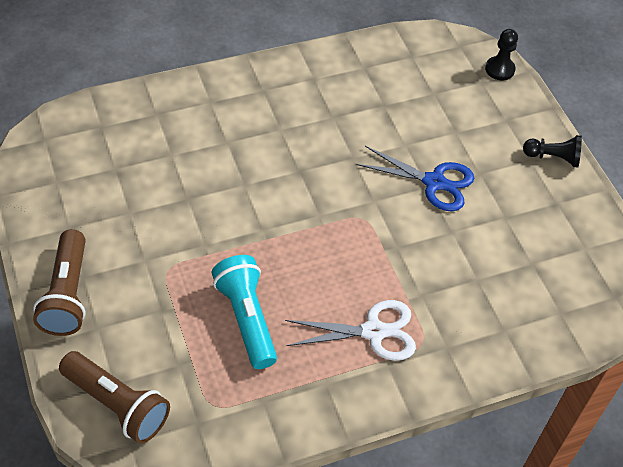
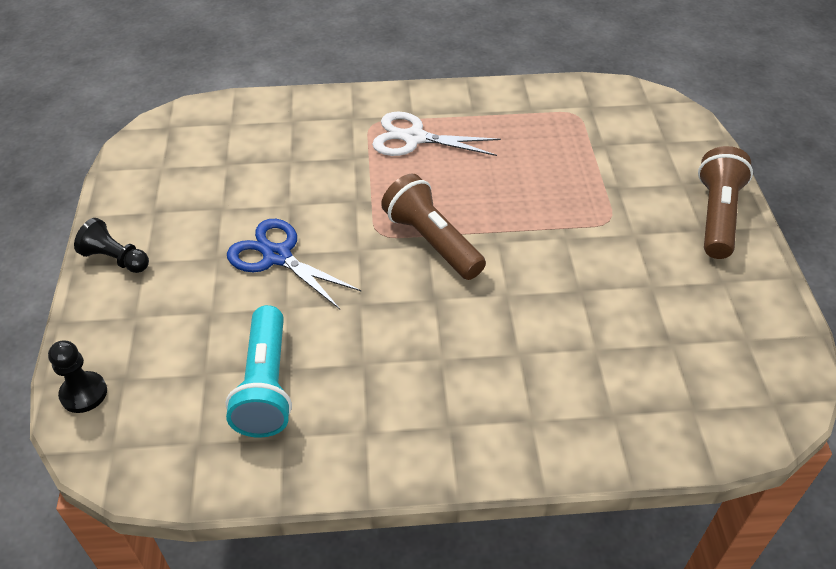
camera: 160 degrees left, 5 degrees down
(117, 405) = (661, 127): brown flashlight -> brown flashlight (432, 241)
(246, 319) = (533, 167): turquoise flashlight -> turquoise flashlight (265, 385)

